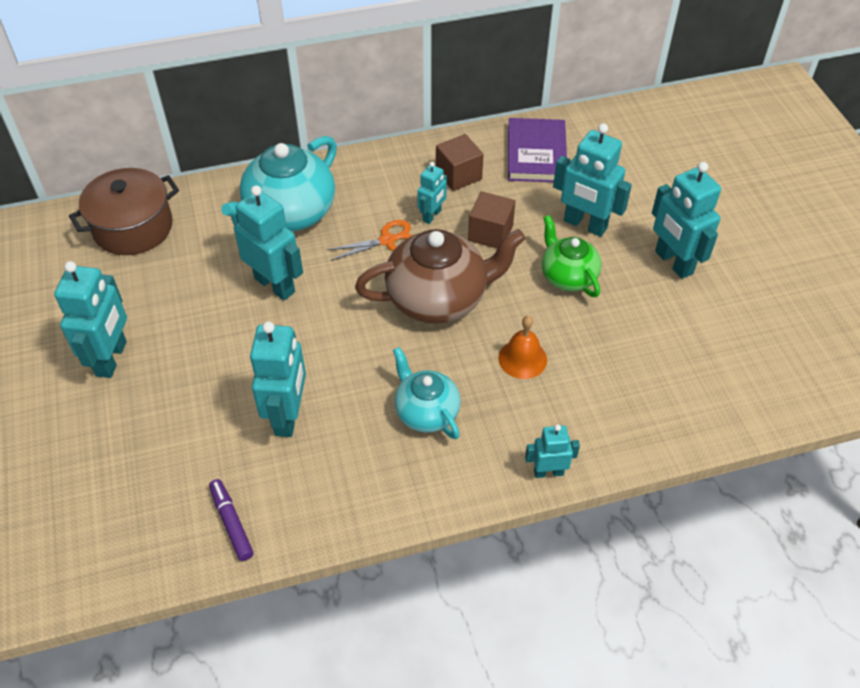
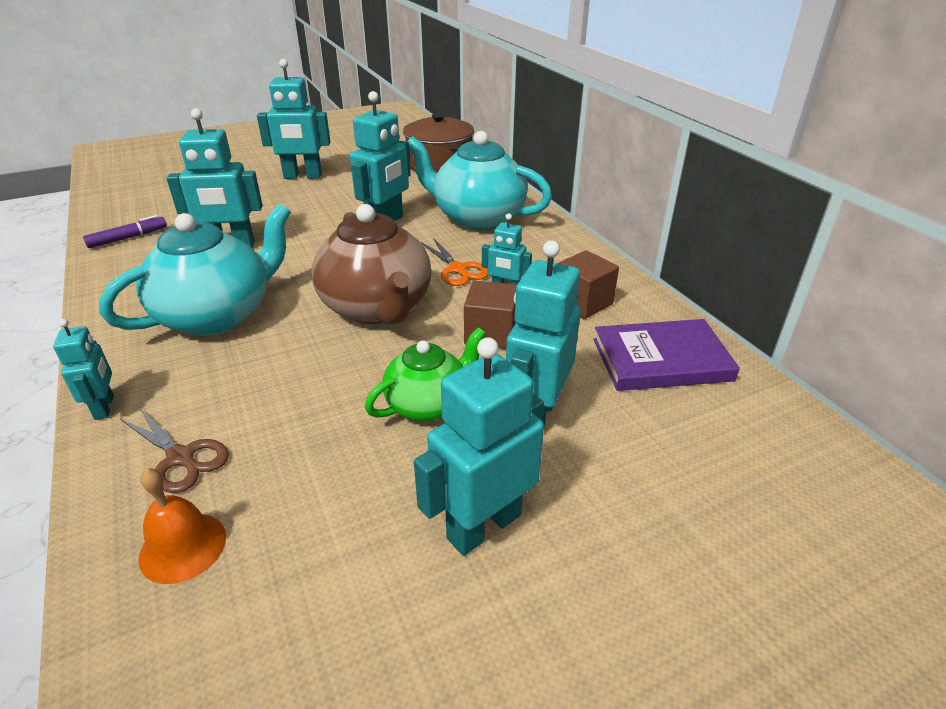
camera: 80 degrees right, 15 degrees down
(426, 412) = (218, 315): turquoise teapot -> turquoise teapot, size x1.67
(522, 359) = (283, 374): orange bell -> orange bell (183, 547)
(608, 412) = (180, 457): none -> brown scissors

